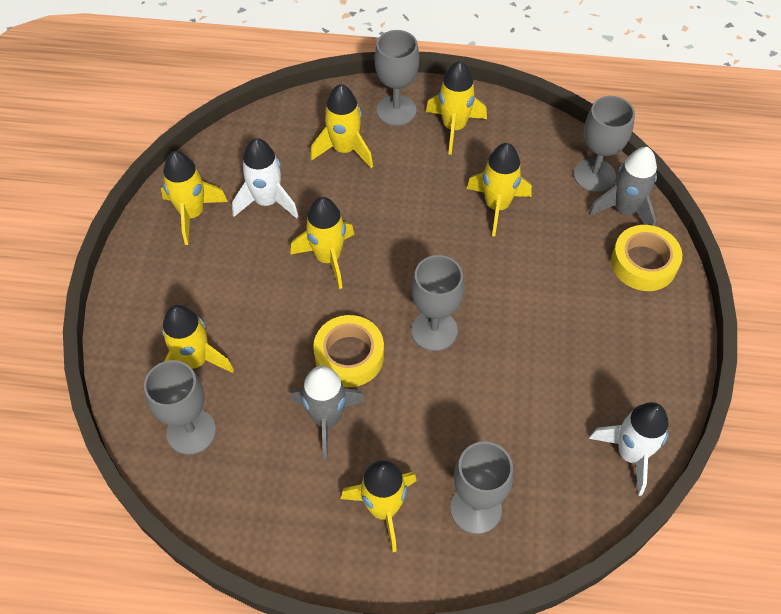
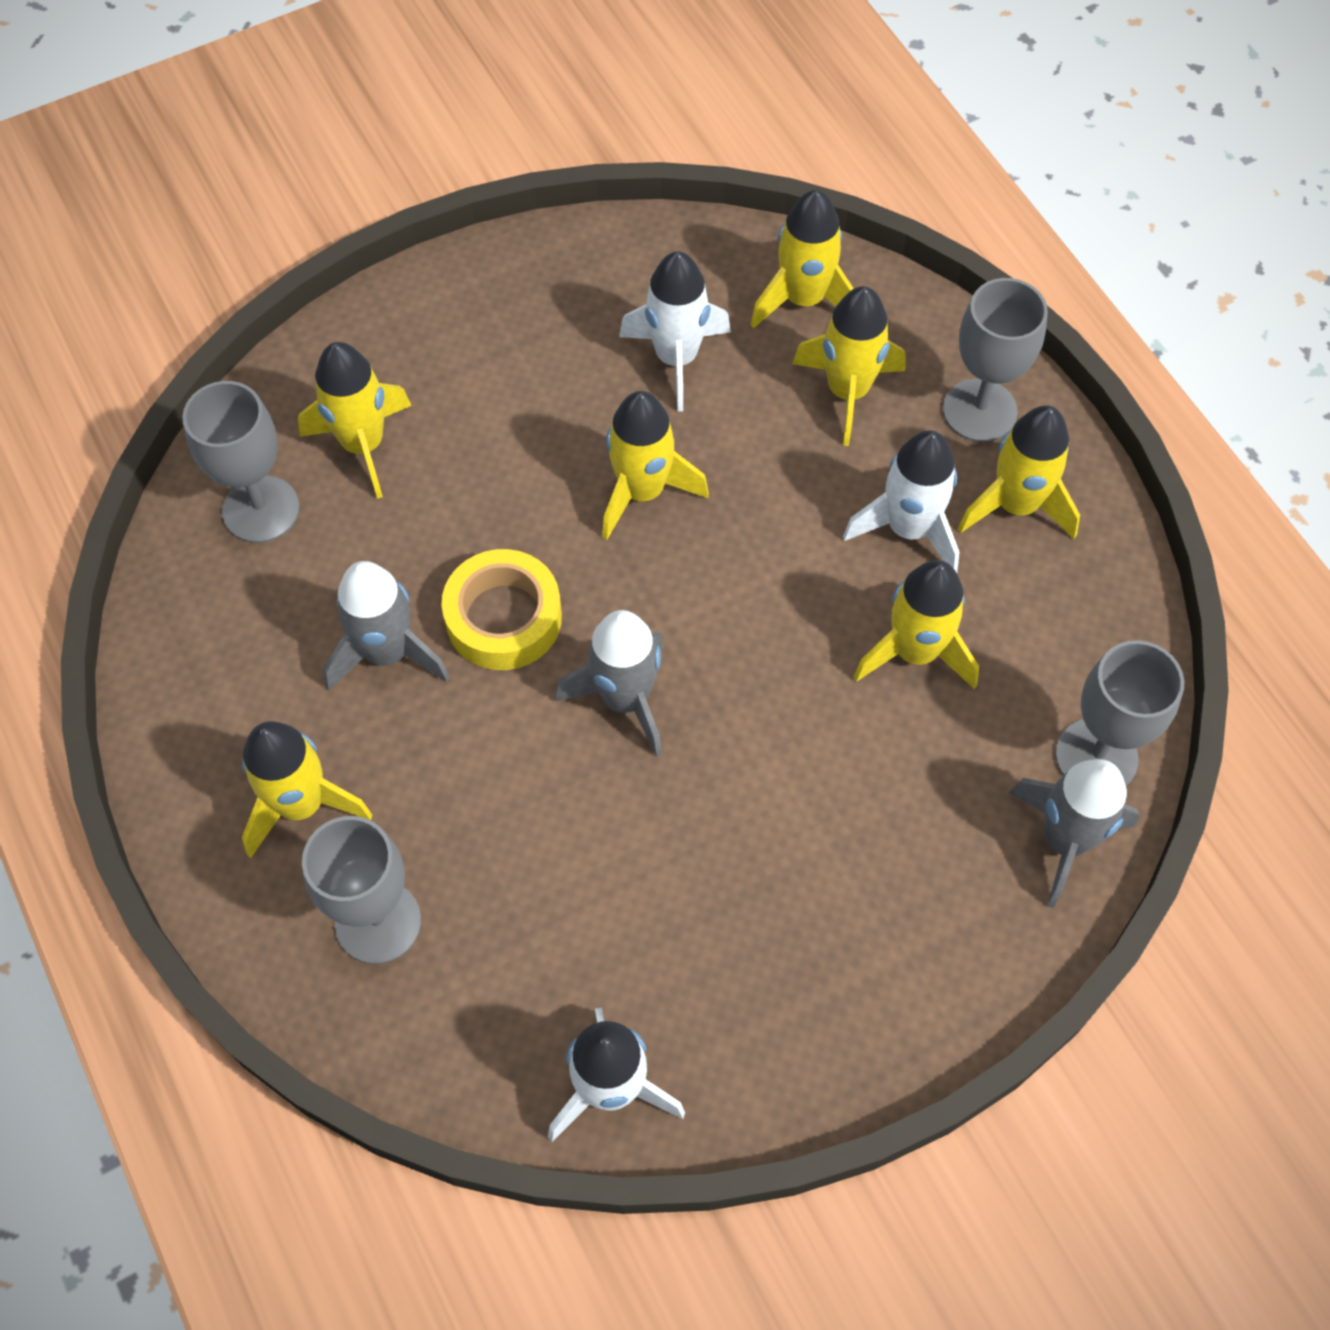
camera: 55 degrees right, 5 degrees up
(192, 214) = (584, 288): yellow rocket -> yellow rocket (803, 300)
(434, 171) = (908, 529): none -> white rocket
(434, 330) = (625, 699): grey goblet -> grey rocket
(643, 263) = (979, 925): yellow tape -> none

